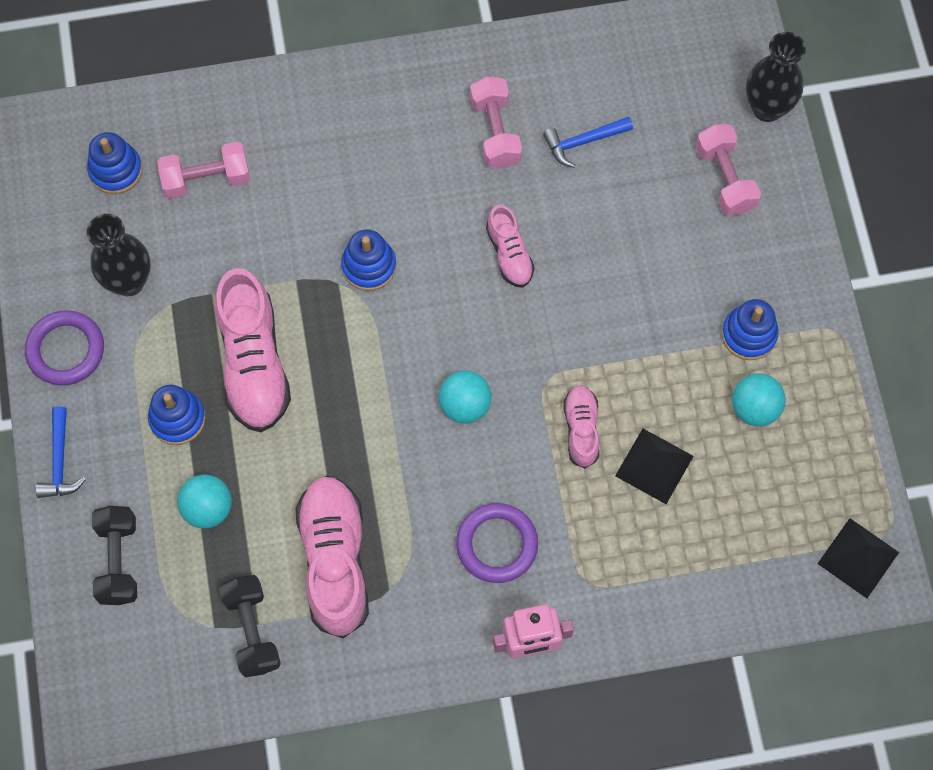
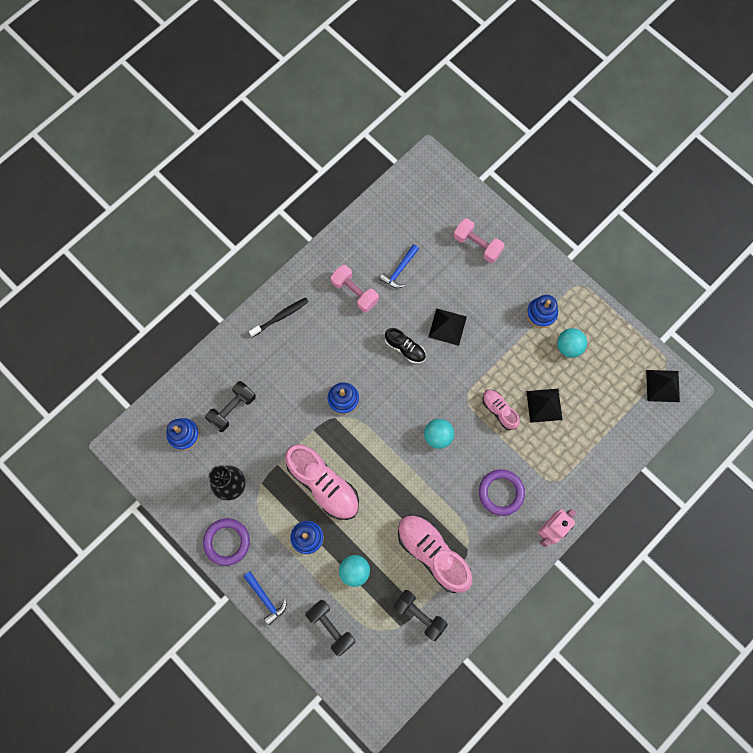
camera: 35 degrees left, 5 degrees up
(206, 179) = (232, 409): pink dumbbell -> black dumbbell
(366, 99) = (280, 316): none -> black toothbrush
(509, 254) = (405, 348): pink shoe -> black shoe
(594, 263) = (447, 326): none -> black pyramid
(767, 108) = (472, 198): black vase -> none

